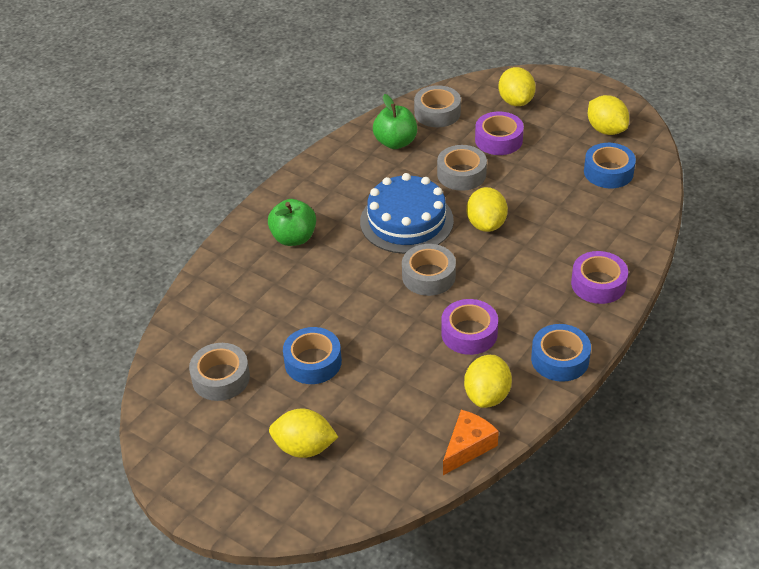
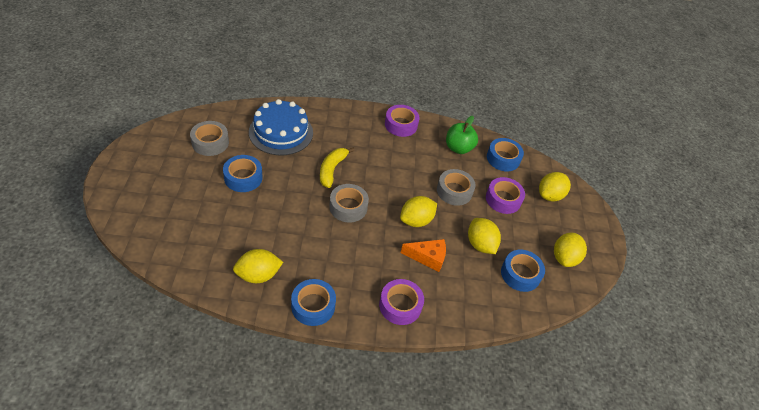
camera: 50 degrees right, 5 degrees up
(294, 238) = (340, 132): green apple -> none
(304, 448) = (173, 198): yellow lemon -> yellow lemon (480, 244)
(356, 269) = (332, 170): none -> yellow banana
(406, 221) = (390, 179): blue cake -> blue cake (281, 132)
(437, 113) = (503, 158): grey tape -> blue tape
(468, 447) = (208, 280): orange cheese -> orange cheese (427, 257)
(469, 333) = (309, 246): purple tape -> purple tape (401, 125)

